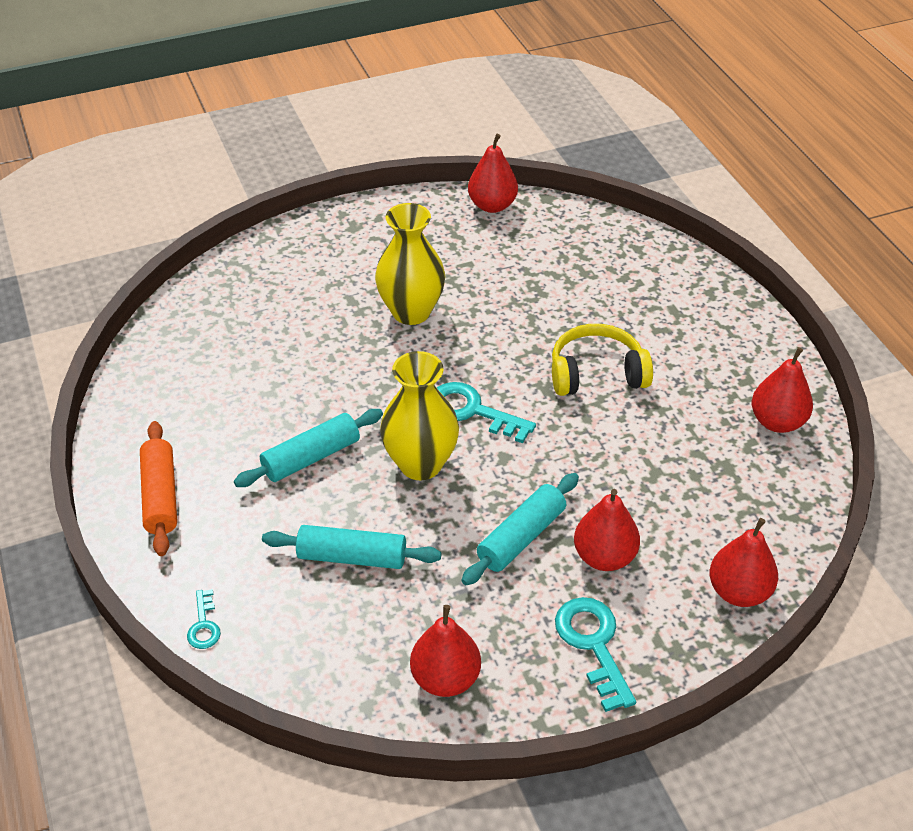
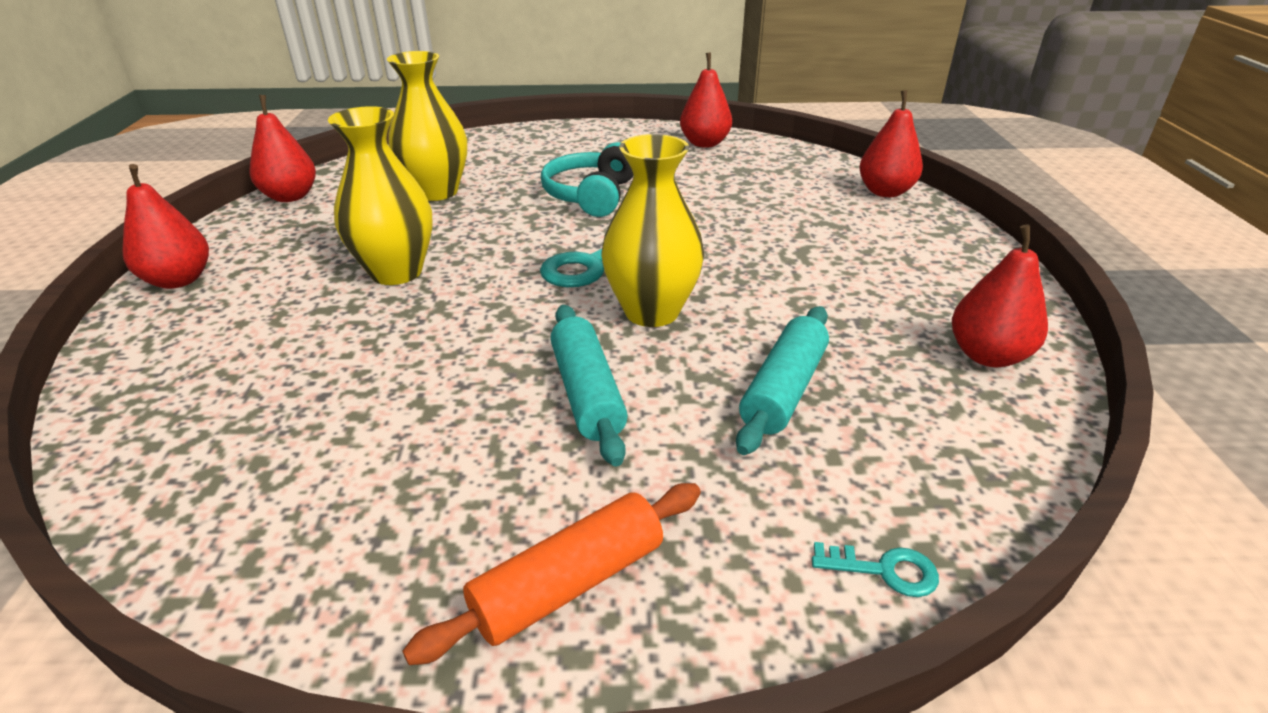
camera: 70 degrees left, 10 degrees down
(160, 496) = (569, 584): orange rolling pin -> orange rolling pin turned 45 degrees counterclockwise
(521, 537) = (790, 272): turquoise rolling pin -> none
(547, 278) = (437, 192): none -> yellow vase
(593, 645) = (941, 263): turquoise key -> none
(596, 373) = (591, 195): yellow headphones -> turquoise headphones
(604, 557) = (830, 237): red pear -> red pear (179, 280)

